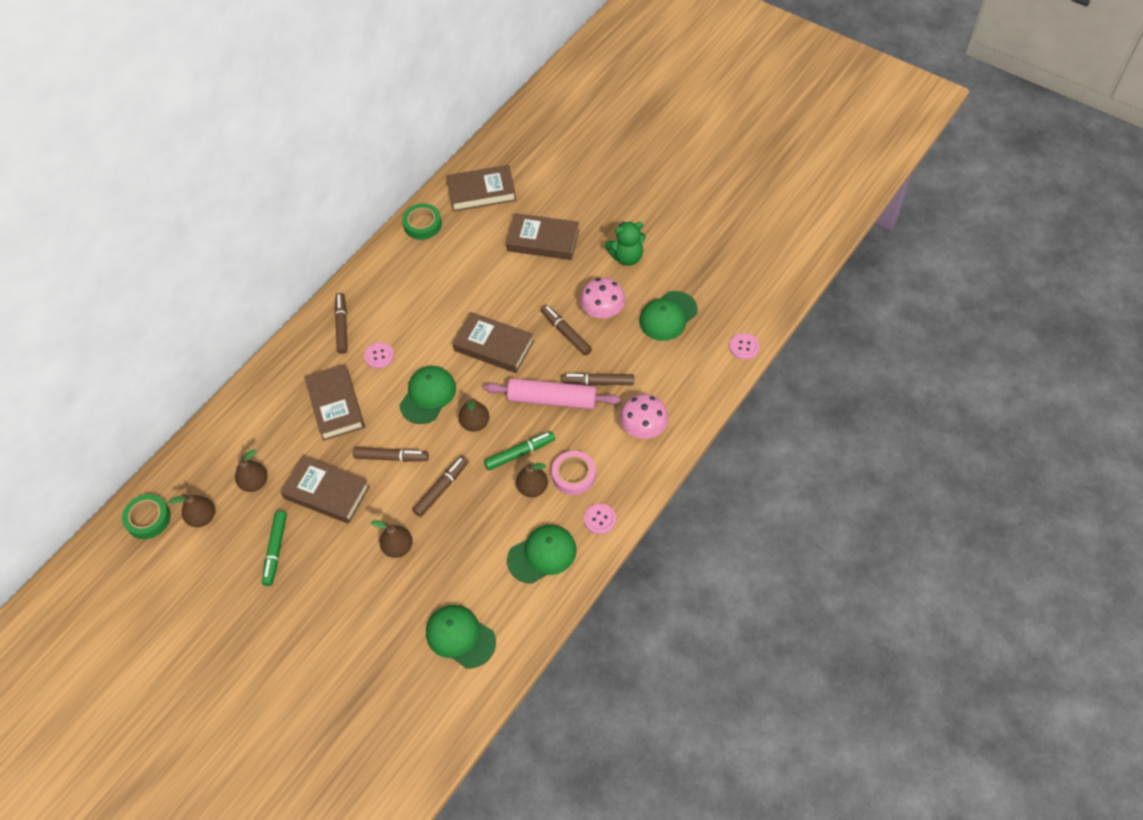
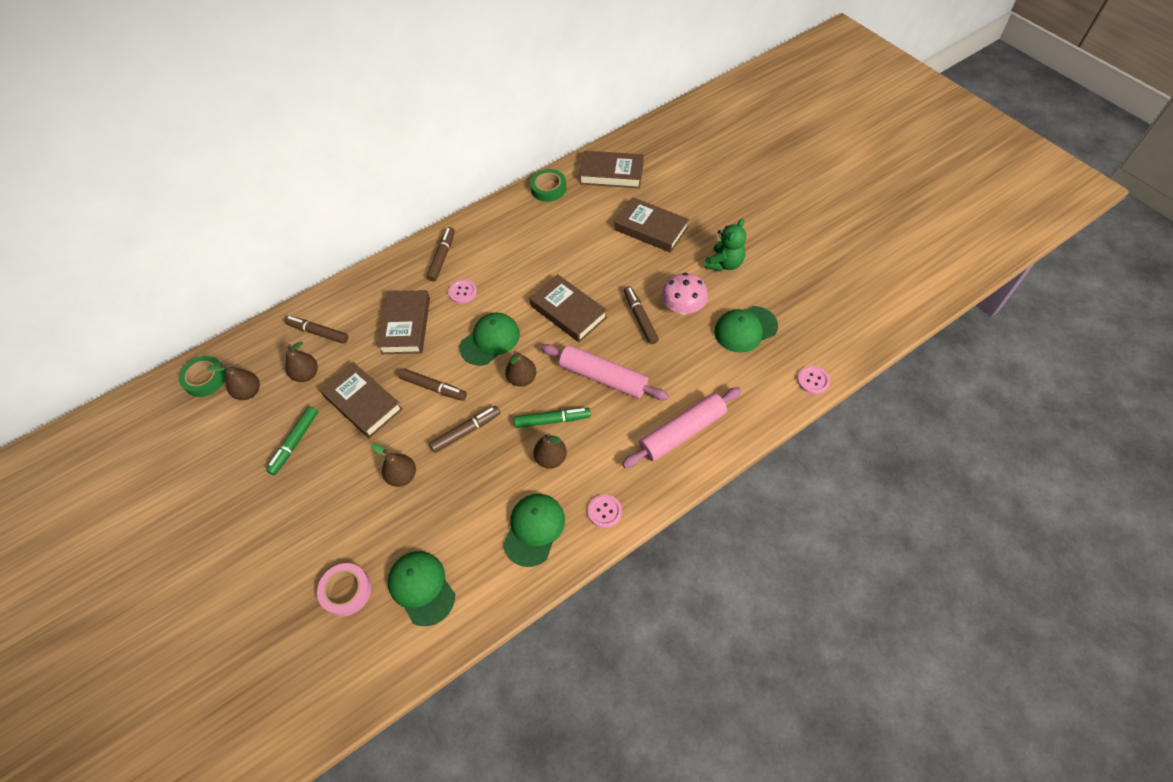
camera: 20 degrees right, 0 degrees up
(542, 554) = (534, 529): green cap -> green cap turned 60 degrees counterclockwise
(574, 475) = (596, 458): pink tape -> pink tape (346, 591)
(598, 382) = (653, 374): brown marker -> brown marker (318, 332)
(627, 257) = (724, 263): green teddy bear -> green teddy bear turned 60 degrees counterclockwise
(643, 428) = (682, 432): pink mushroom -> pink rolling pin

